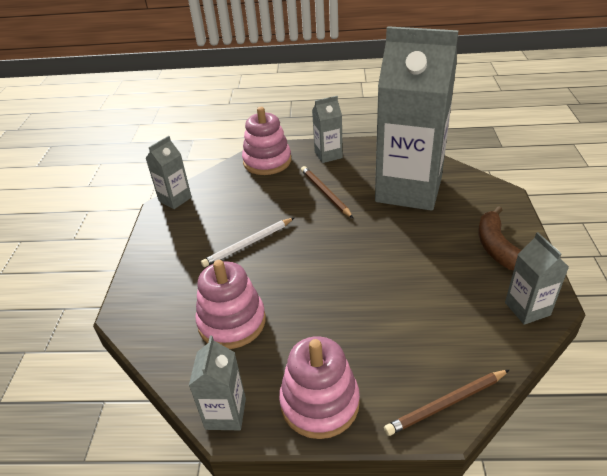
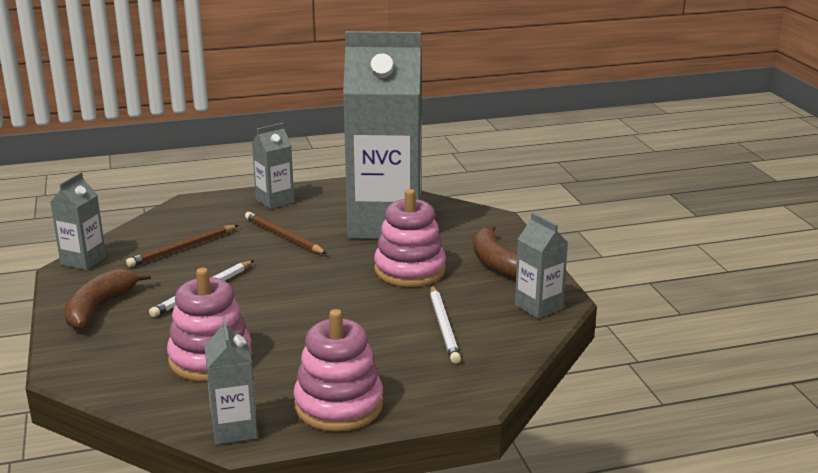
camera: 20 degrees left, 15 degrees down
(170, 250) = (99, 308): none -> brown banana
(267, 161) = (196, 213): pink stacking toy -> pink stacking toy (410, 270)
(434, 319) = (444, 326): none -> white pencil
(446, 404) = (473, 386): brown pencil -> brown pencil (183, 248)

